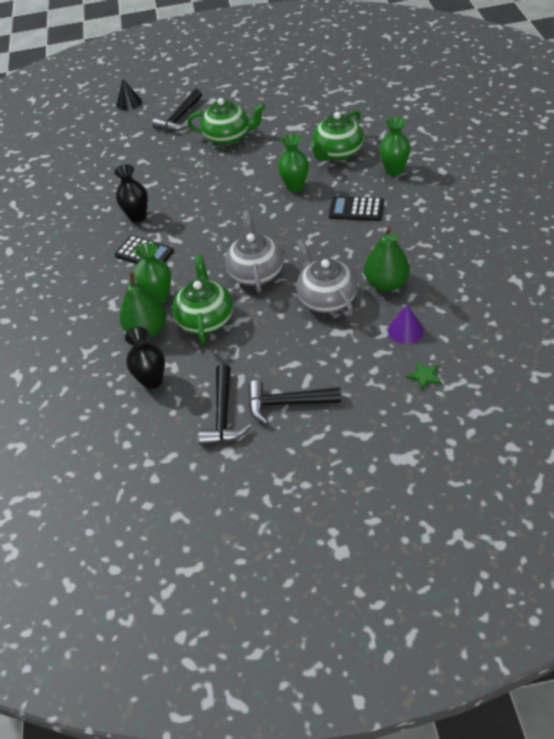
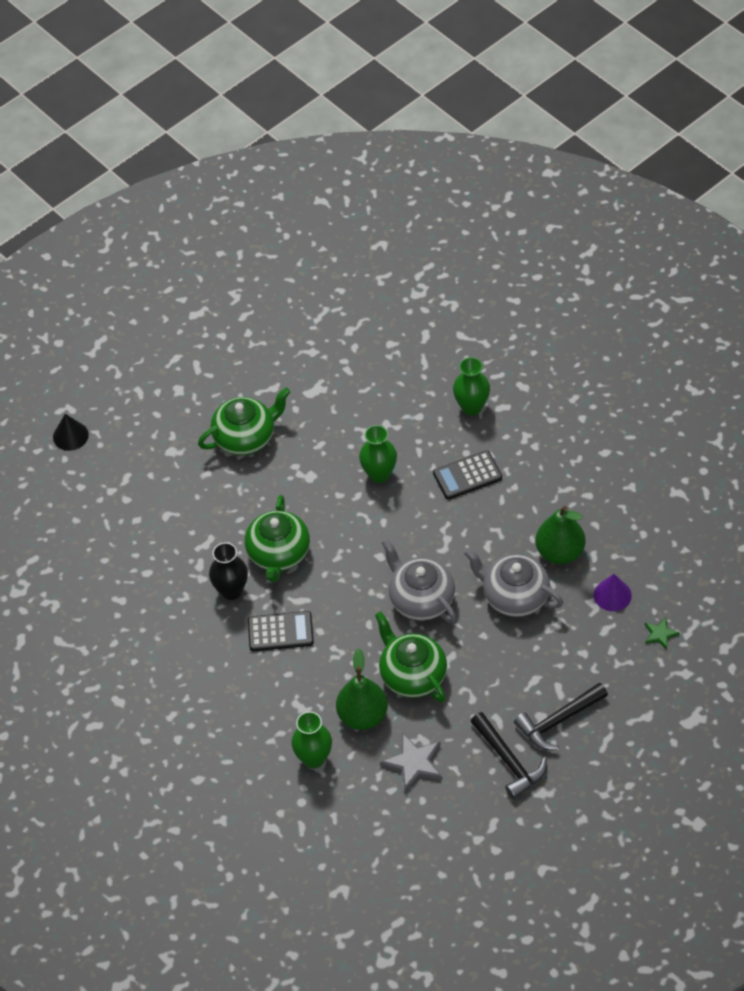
camera: 35 degrees left, 5 degrees up
(152, 380) = (414, 763): black vase -> grey star
(159, 296) = (342, 673): green vase -> green vase (314, 758)
(180, 118) = (160, 433): black hammer -> none
(337, 153) = (392, 408): green teapot -> green teapot (278, 554)

